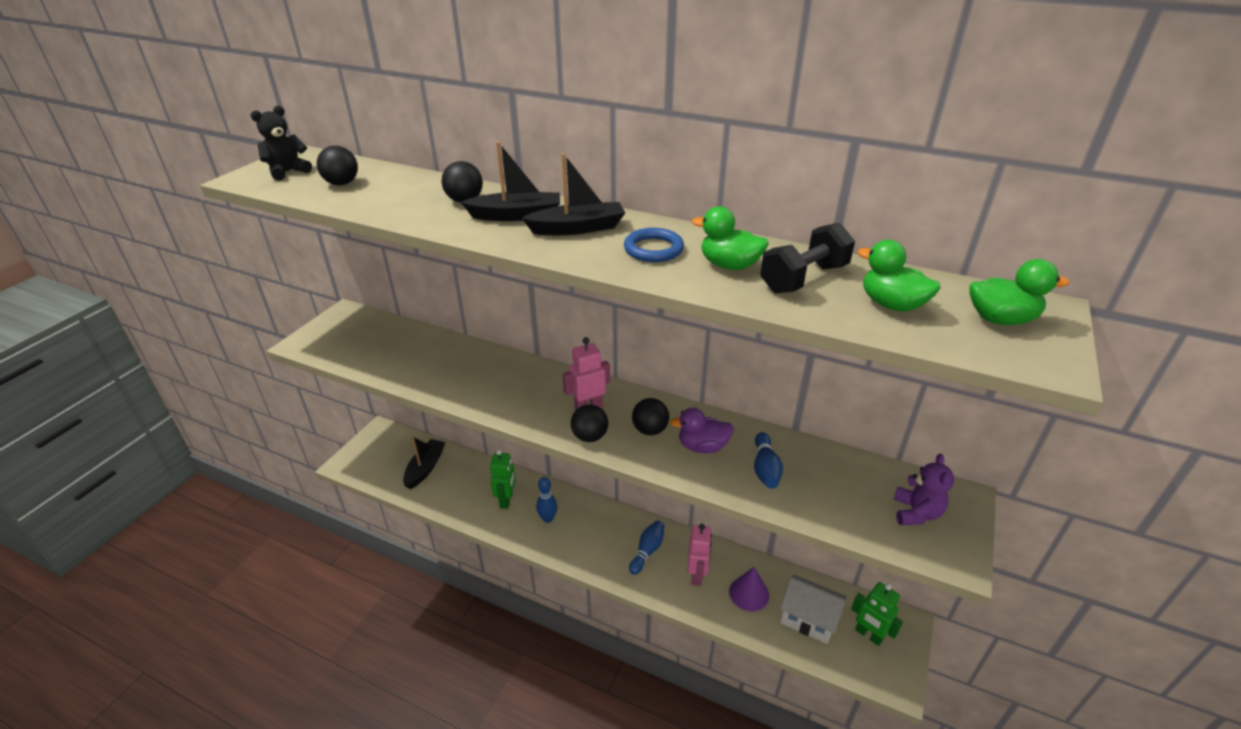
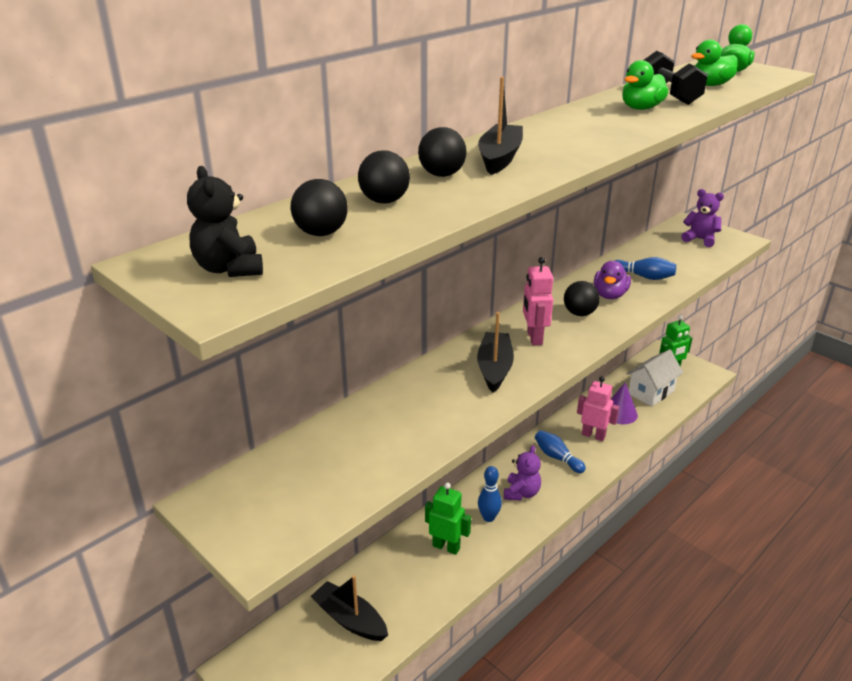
camera: 70 degrees left, 5 degrees down
(578, 228) = (546, 140): black boat -> black boat (494, 368)
(586, 534) = (521, 493): none -> purple teddy bear
(590, 436) = (577, 344): black ball -> black ball (384, 201)
(653, 249) = (602, 123): blue ring -> none

